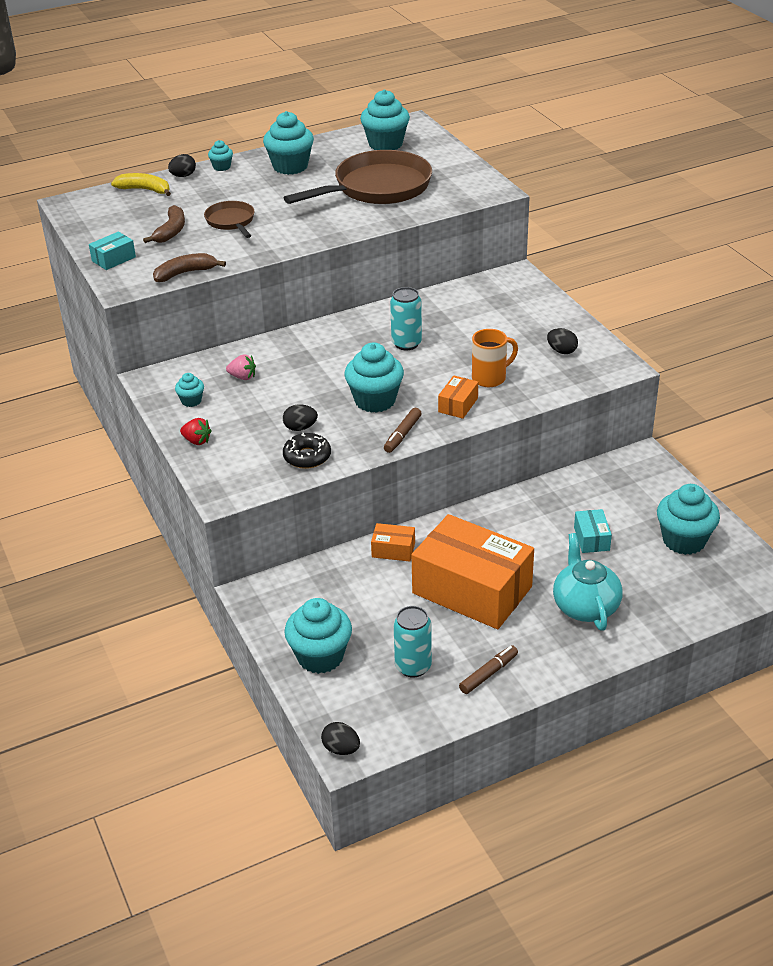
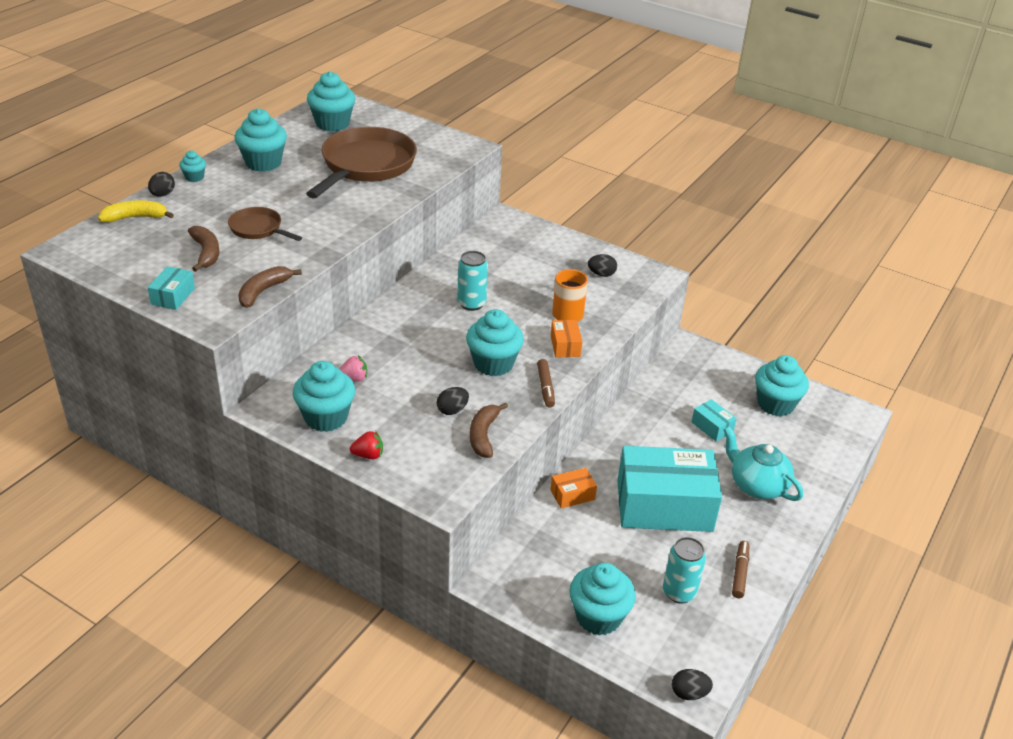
camera: 35 degrees left, 0 degrees up
(191, 401) = (326, 417): turquoise cupcake -> turquoise cupcake, size x2.01
(307, 457) = (484, 435): black donut -> brown banana
(472, 590) = (664, 505): orange box -> turquoise box

